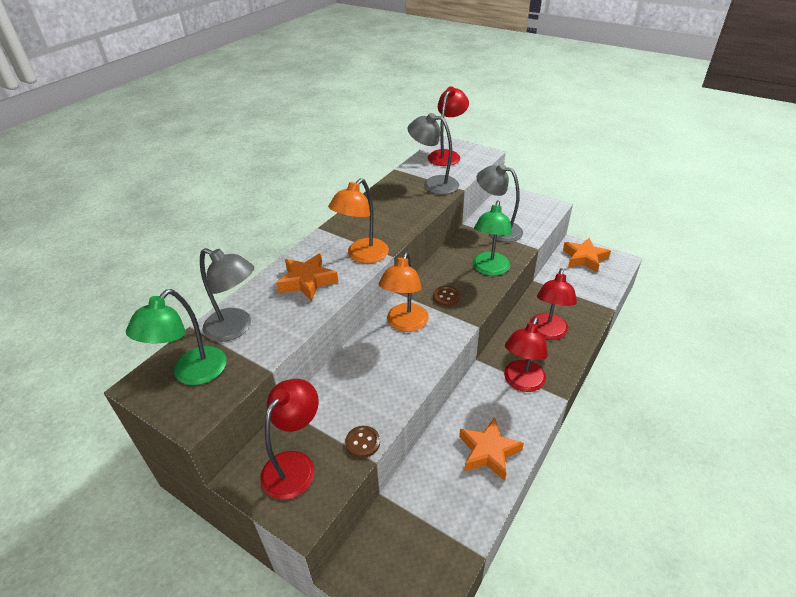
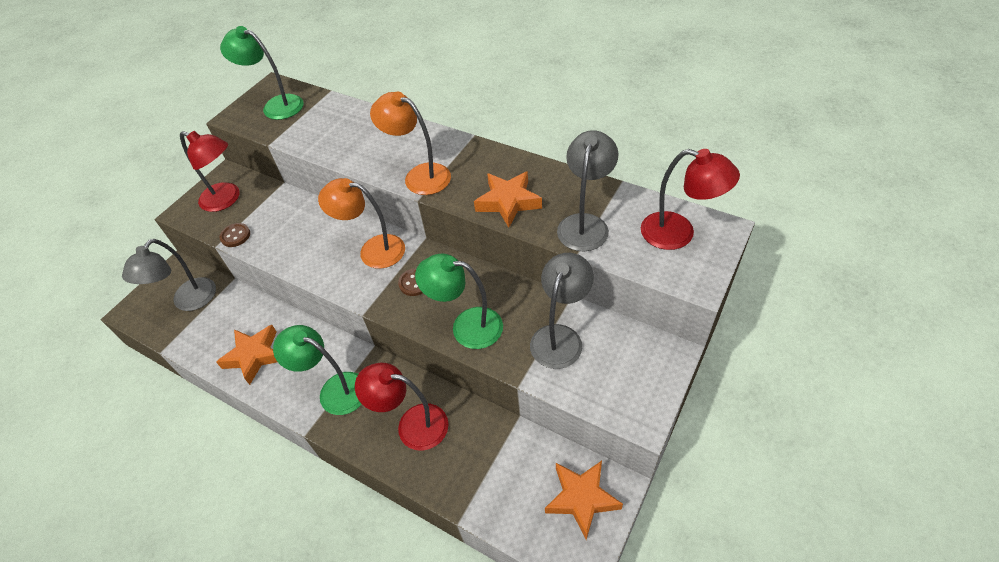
camera: 90 degrees right, 10 degrees up
(235, 328) = (322, 114): grey lamp -> grey lamp (188, 301)
(307, 281) = (380, 143): orange star -> orange star (508, 202)
(521, 382) = (334, 389): red lamp -> green lamp

